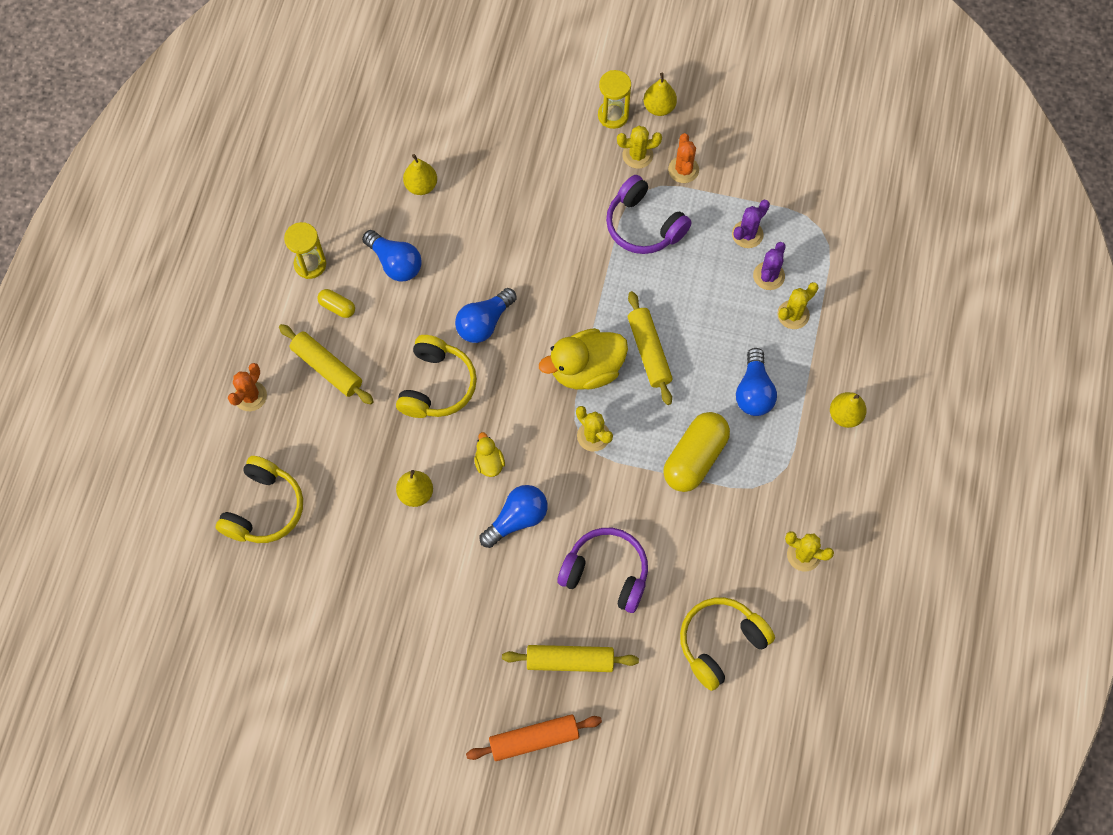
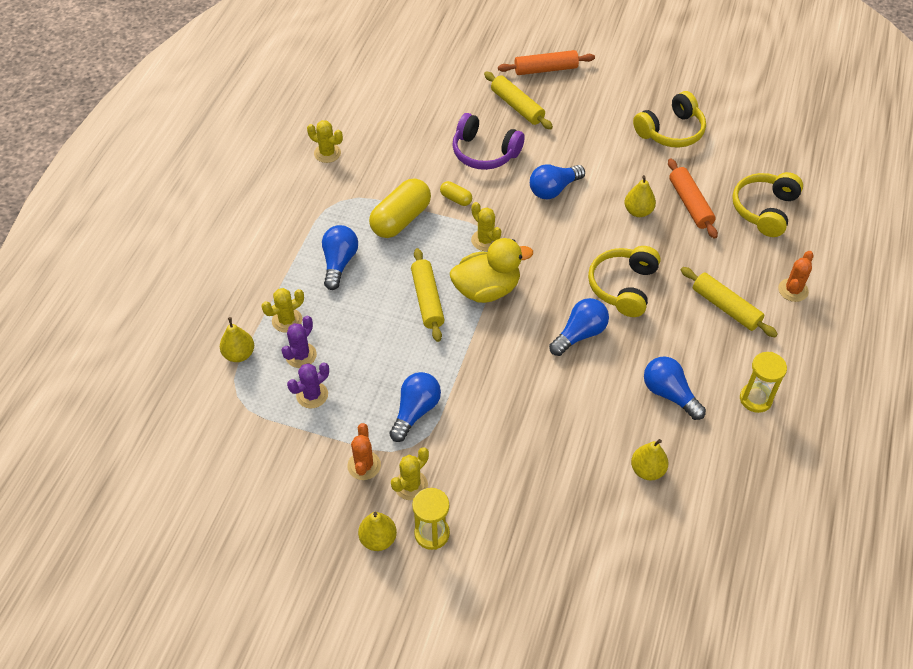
camera: 175 degrees left, 15 degrees down
(337, 307) = (723, 358): yellow capsule -> yellow capsule (456, 199)
(352, 510) = (690, 204): none -> orange rolling pin
(489, 463) = (576, 228): yellow duck -> none
(570, 660) = (517, 106): yellow rolling pin -> yellow rolling pin turned 45 degrees clockwise
(637, 155) = (411, 485): yellow cactus -> yellow cactus turned 45 degrees counterclockwise
(643, 225) = (415, 411): purple headphones -> blue light bulb
(720, 643) = (403, 109): yellow headphones -> yellow headphones (671, 131)
(845, 415) = (264, 240): yellow pear -> yellow pear (239, 354)

